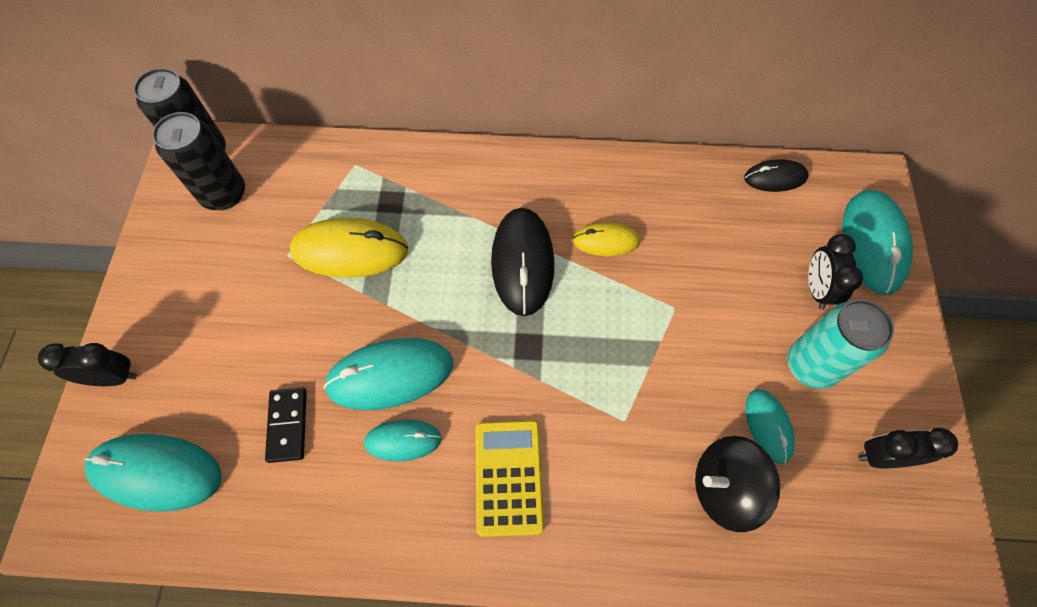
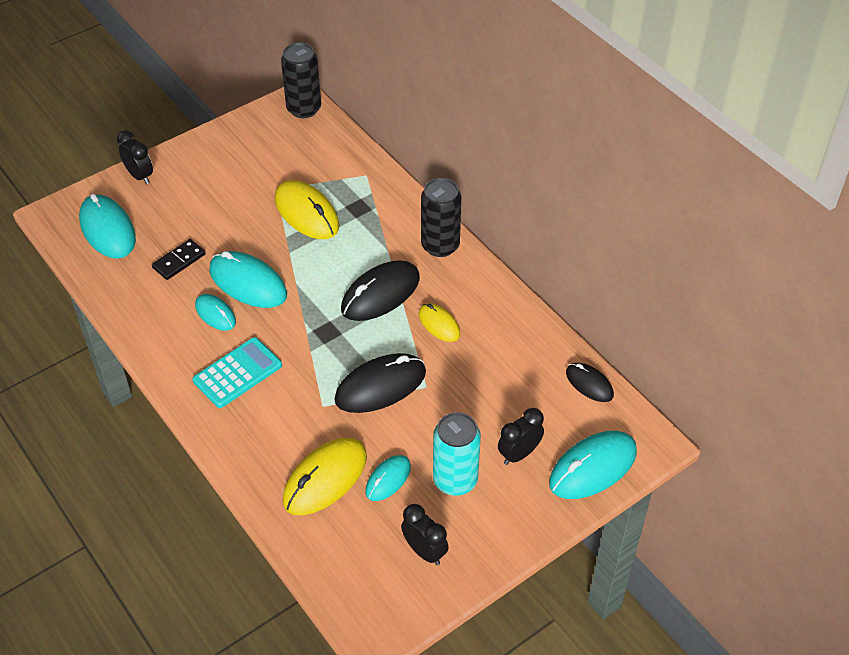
camera: 50 degrees right, 15 degrees down
(224, 194) = (286, 136): black can -> black can (440, 245)
(508, 477) = (237, 373): yellow calculator -> turquoise calculator
(642, 348) = (380, 386): none -> black mouse
(724, 488) = (325, 478): black spinning top -> yellow mouse

